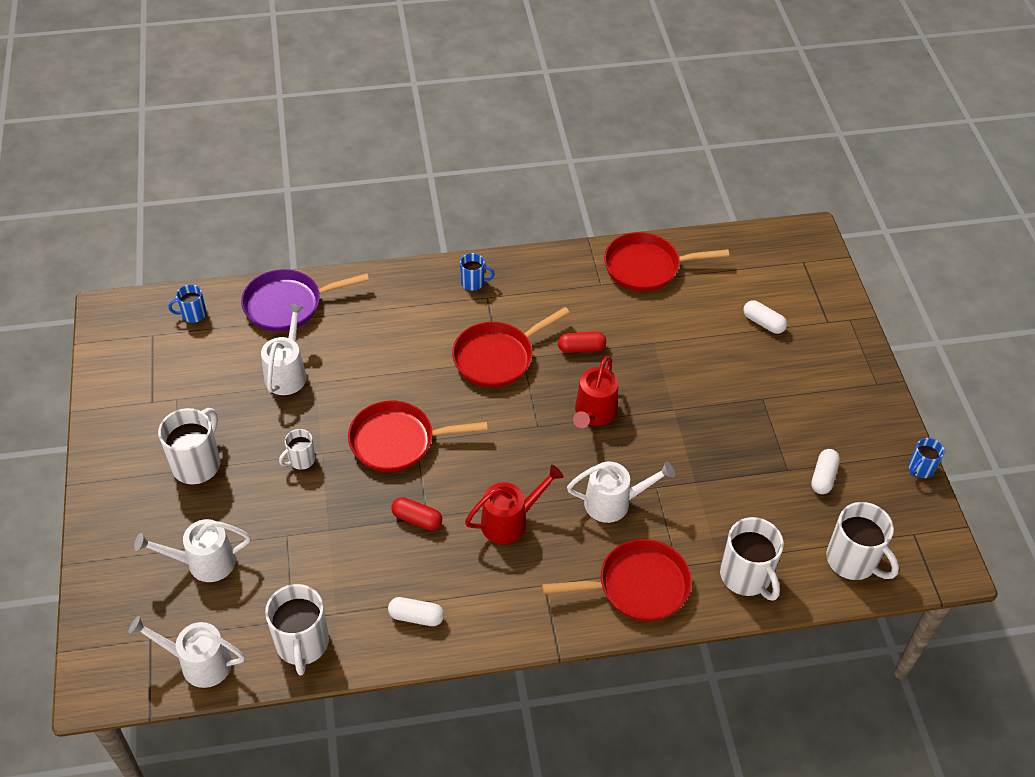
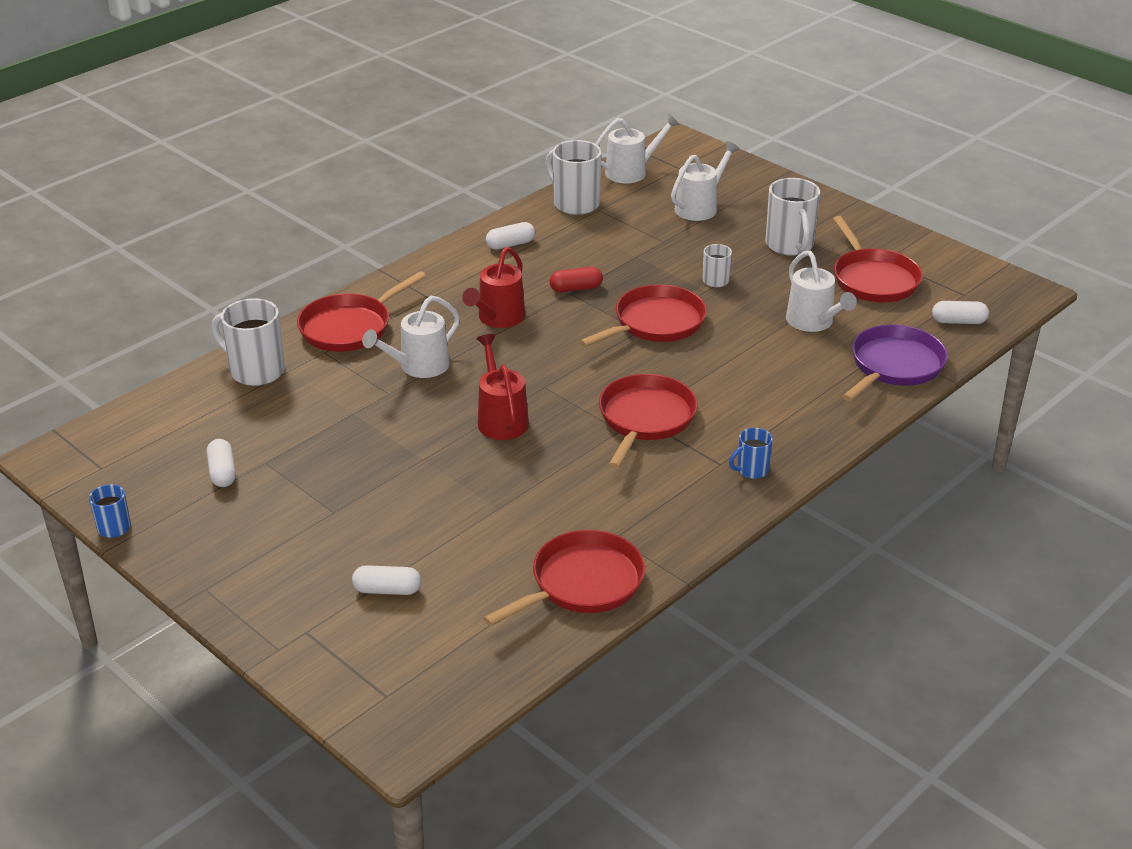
camera: 145 degrees right, 15 degrees down
(189, 387) = (873, 279): none -> red pan
(193, 314) = (958, 321): blue mug -> white capsule
(581, 348) = (570, 466): red capsule -> none
(853, 560) = (157, 422): white mug -> none

